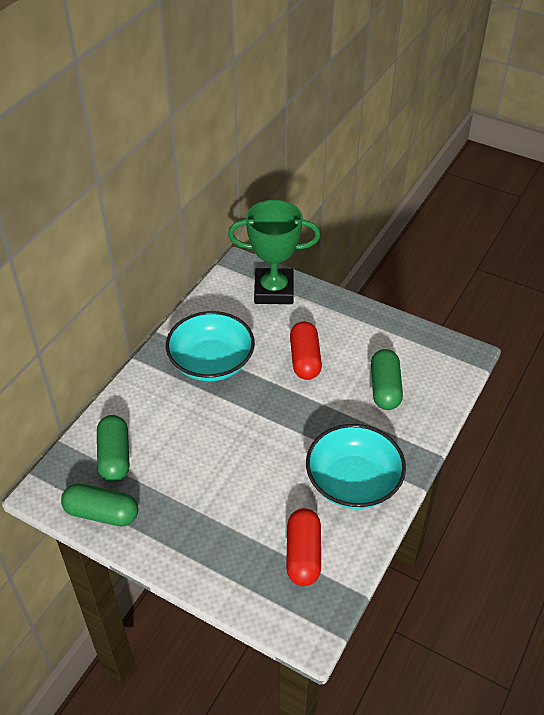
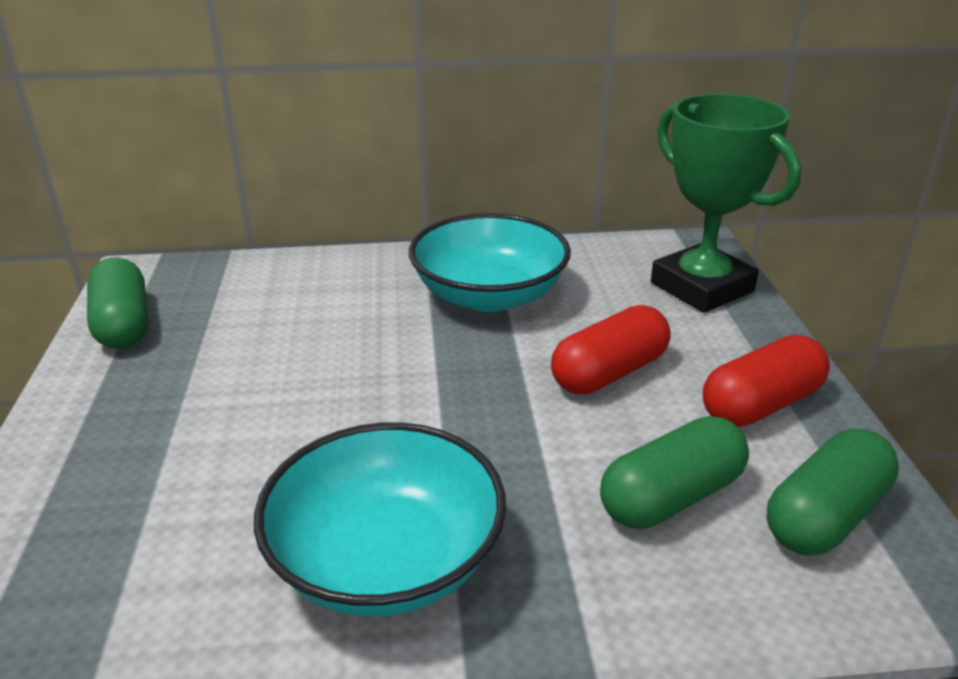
camera: 55 degrees right, 15 degrees down
(114, 457) = (235, 294): green capsule -> green capsule (825, 516)
(303, 554) = (149, 568): red capsule -> red capsule (761, 404)

